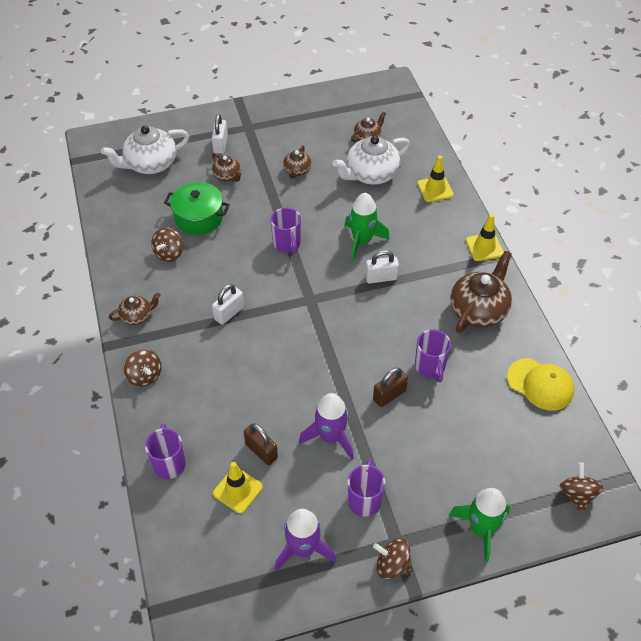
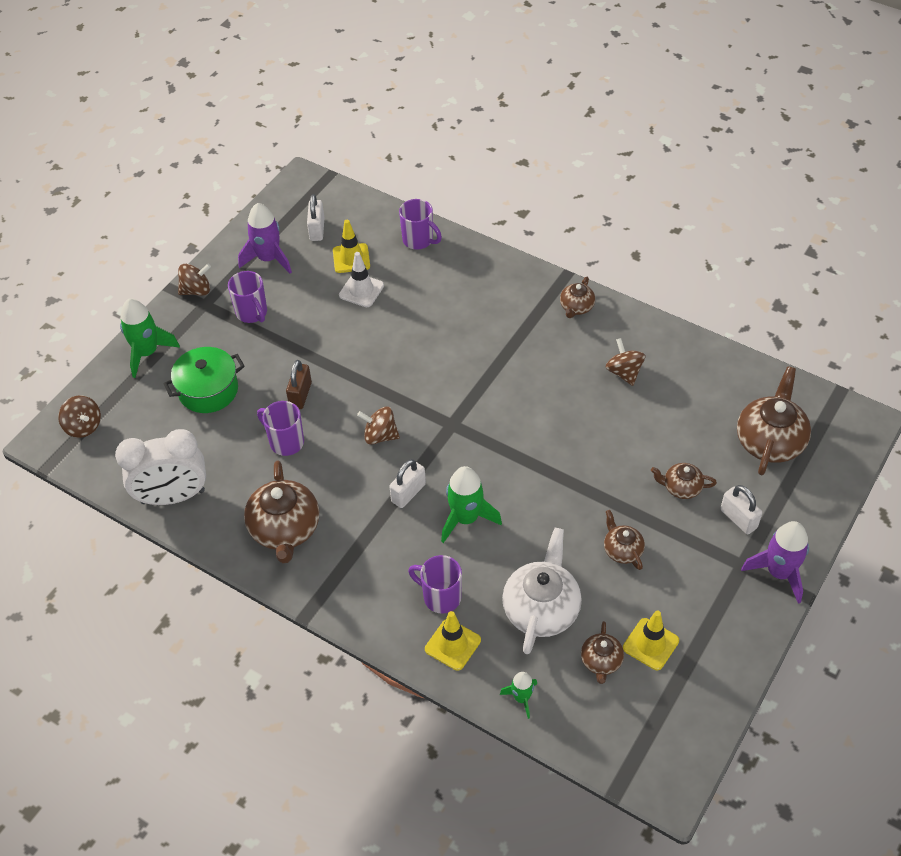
camera: 140 degrees right, 0 degrees up
(145, 376) = (510, 275): brown spinning top -> brown spinning top (380, 436)
(150, 164) = (769, 441): white teapot -> brown teapot
(199, 217) = (646, 424): green pot -> green pot (208, 390)
(229, 313) = (506, 363): white padlock -> white padlock (317, 230)
(261, 451) = (361, 290): brown padlock -> white traffic cone
(287, 244) = (532, 460): purple mug -> purple mug (440, 597)
(330, 437) = (318, 334): purple rocket -> purple rocket (779, 572)
(423, 148) = (521, 698): none -> green rocket
(484, 247) = (335, 607): yellow traffic cone -> yellow traffic cone (650, 644)
(540, 384) = (173, 497): yellow cap -> white clock

